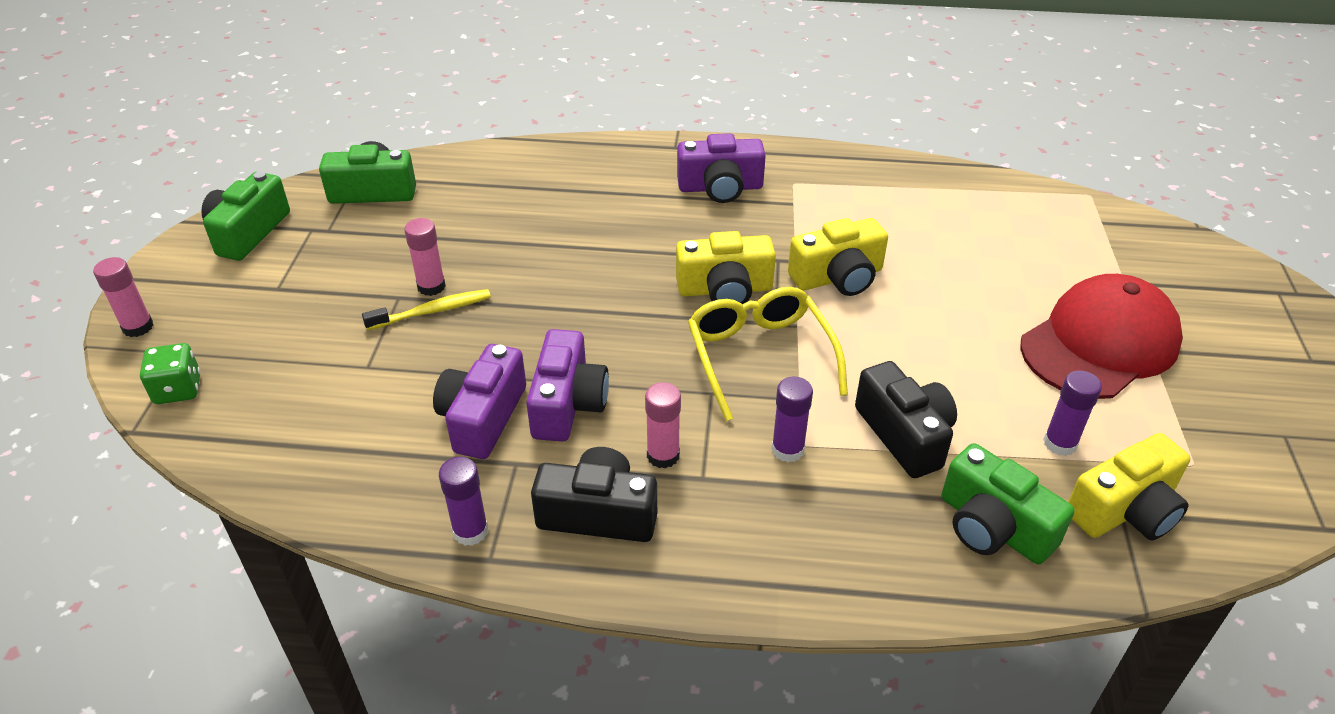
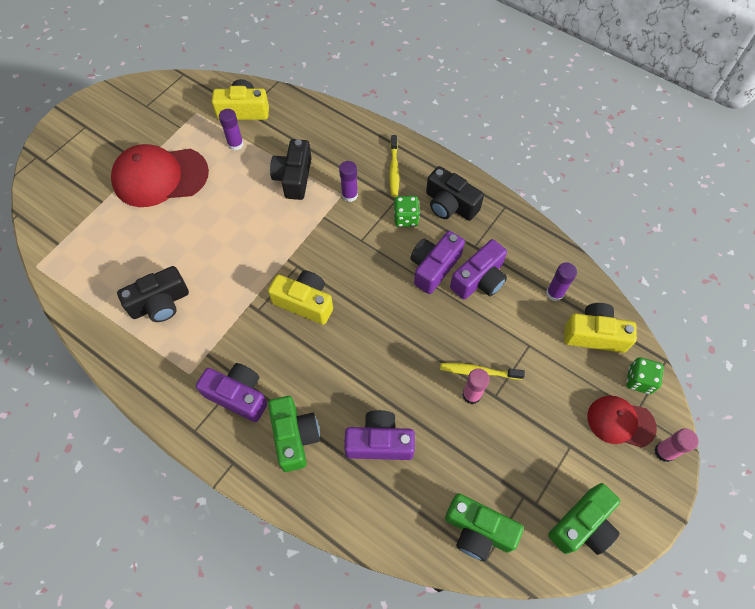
camera: 150 degrees left, 20 degrees up
(206, 334) = (620, 422): none -> red cap
(470, 531) = (508, 222): purple glue stick -> purple glue stick (554, 293)
(525, 211) = (379, 442): none -> purple camera
(663, 455) = (406, 218): pink glue stick -> green dice
(746, 530) = (394, 170): none -> yellow toothbrush
(760, 357) = (322, 248): yellow glasses -> none
(838, 277) = (237, 279): yellow camera -> yellow camera (594, 335)
(902, 221) = (160, 303): none -> black camera
(993, 527) = (299, 128): green camera -> green camera (294, 436)

